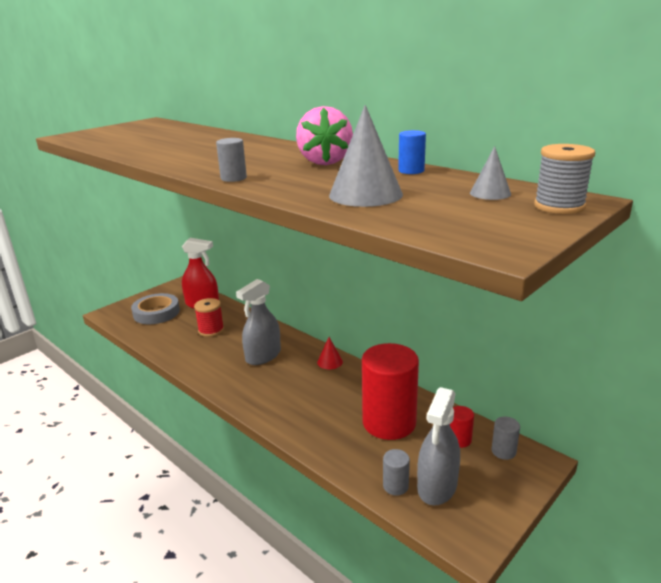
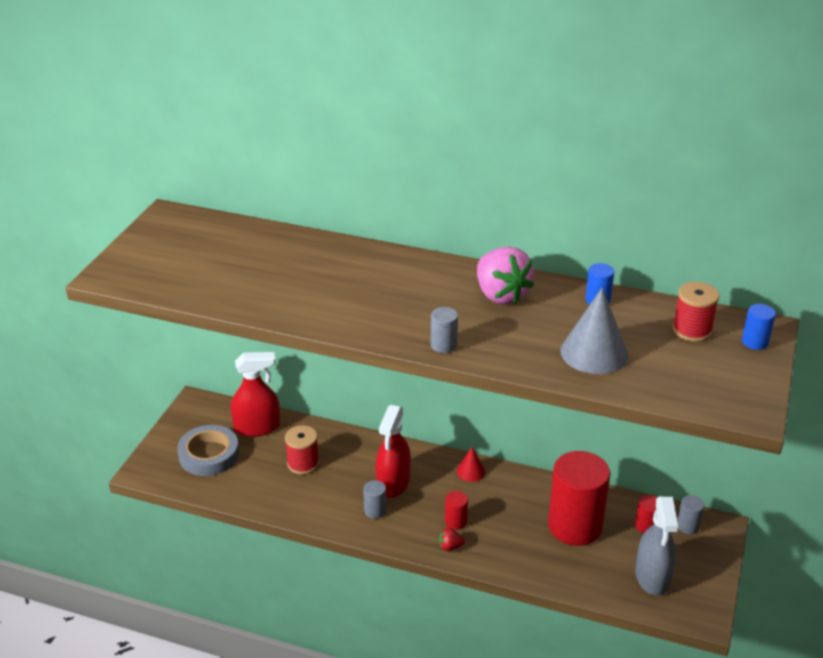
camera: 25 degrees left, 10 degrees up
(263, 356) = (393, 483): grey spray bottle -> red spray bottle
(268, 410) = (450, 547): none -> red strawberry
(288, 393) = (456, 521): none -> red cylinder
(395, 486) = (619, 587): grey cylinder -> grey cylinder (375, 511)
(490, 193) = (692, 330): grey cone -> red spool
(559, 206) = (755, 342): grey spool -> blue cylinder

